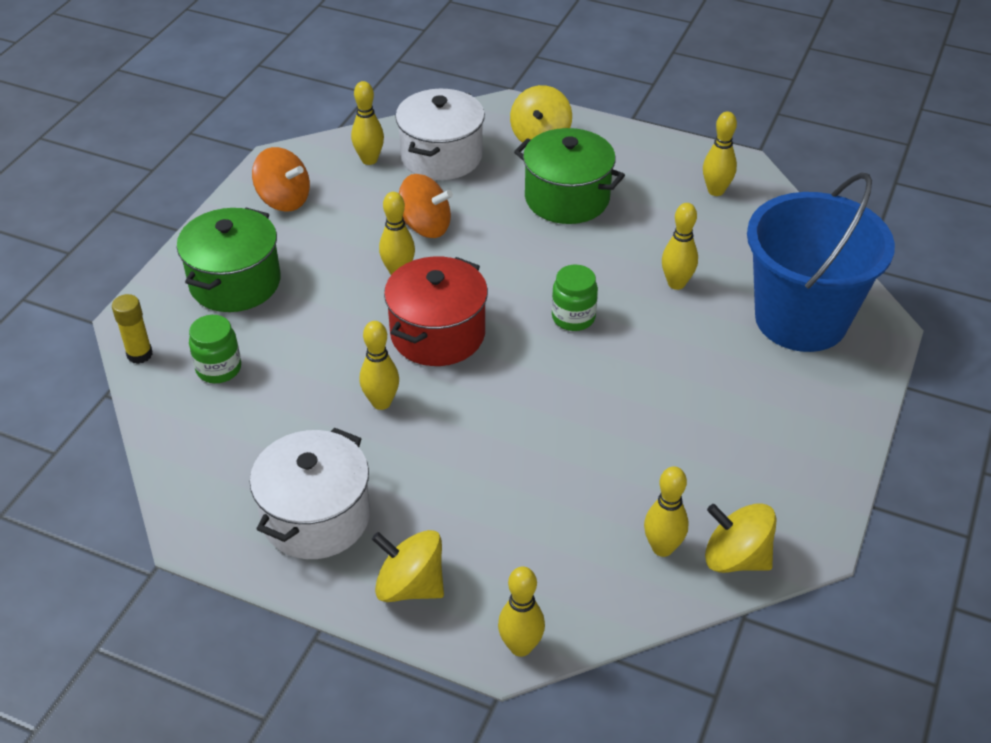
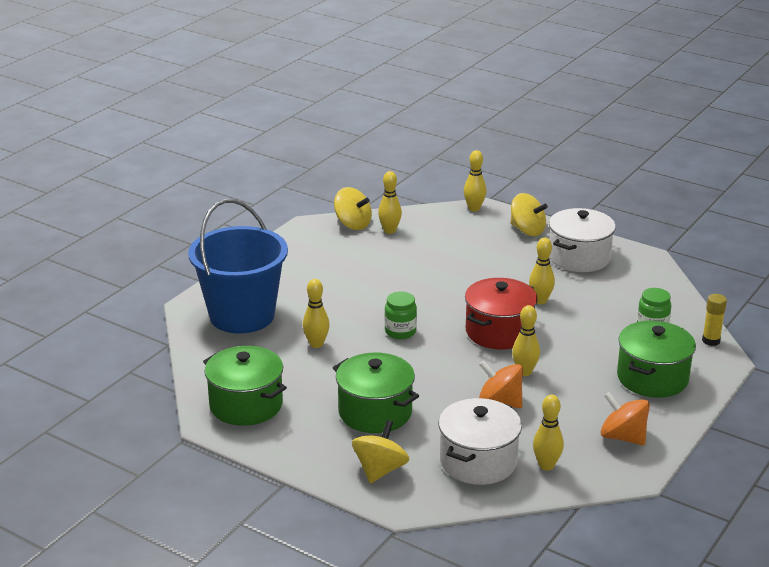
camera: 170 degrees left, 15 degrees down
(716, 191) = (246, 405): yellow bowling pin -> green pot

